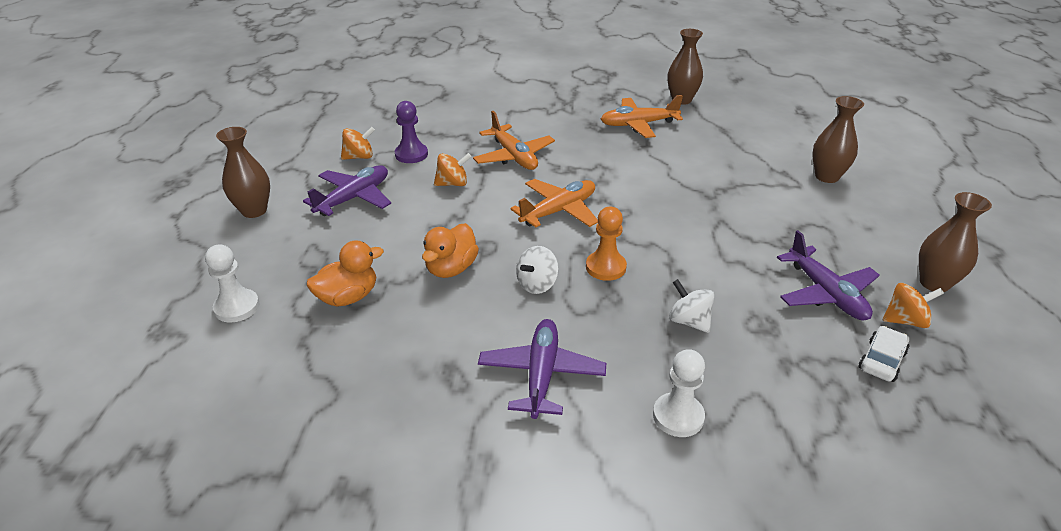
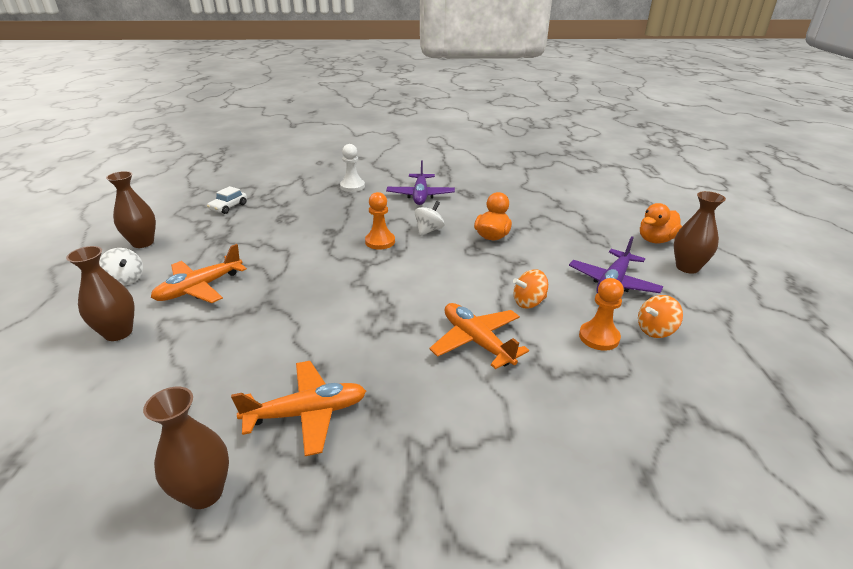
camera: 175 degrees right, 5 degrees down
(237, 307) = (614, 212): white pawn -> none
(348, 297) = (551, 219): orange duck -> orange duck (655, 240)
(411, 154) = (599, 337): purple pawn -> orange pawn
(558, 211) = (418, 280): orange plane -> orange plane (200, 288)
(689, 321) = (331, 217): white spinning top -> white spinning top (126, 279)
(826, 293) = (229, 234): purple plane -> none
(905, 320) = (192, 223): orange spinning top -> none

